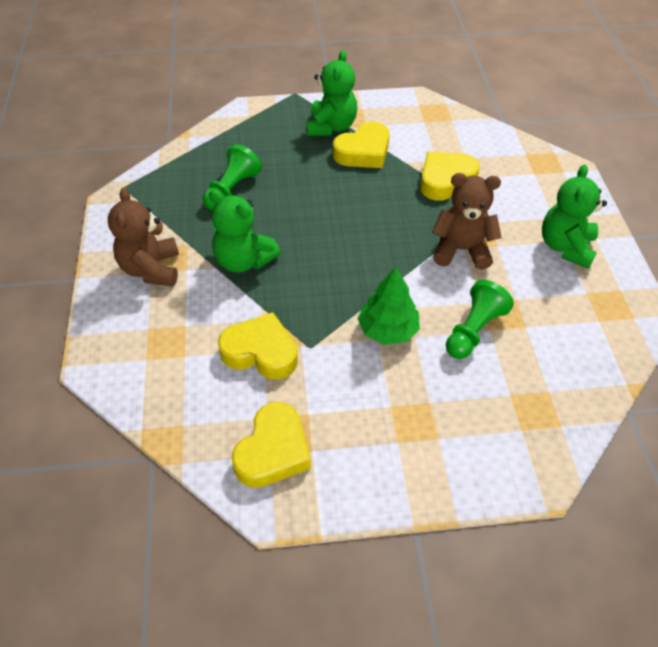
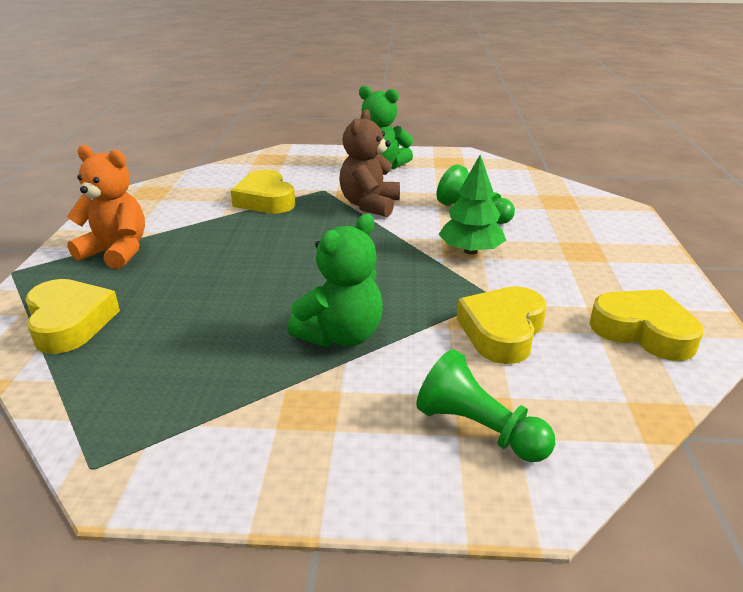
camera: 80 degrees left, 20 degrees down
(151, 269) = (329, 429): brown teddy bear -> none
(232, 189) = (187, 338): green pawn -> green pawn (479, 429)
(331, 127) = (116, 252): green teddy bear -> orange teddy bear
(363, 152) = (185, 236): yellow heart -> yellow heart (70, 322)

